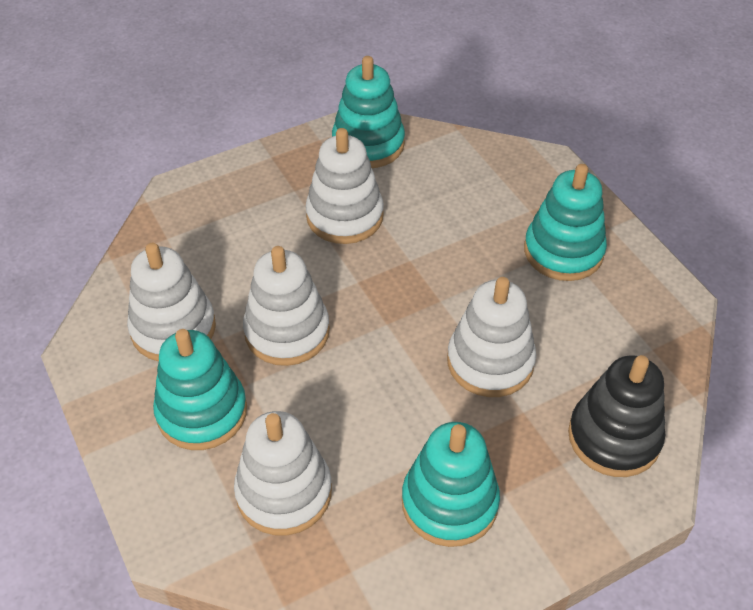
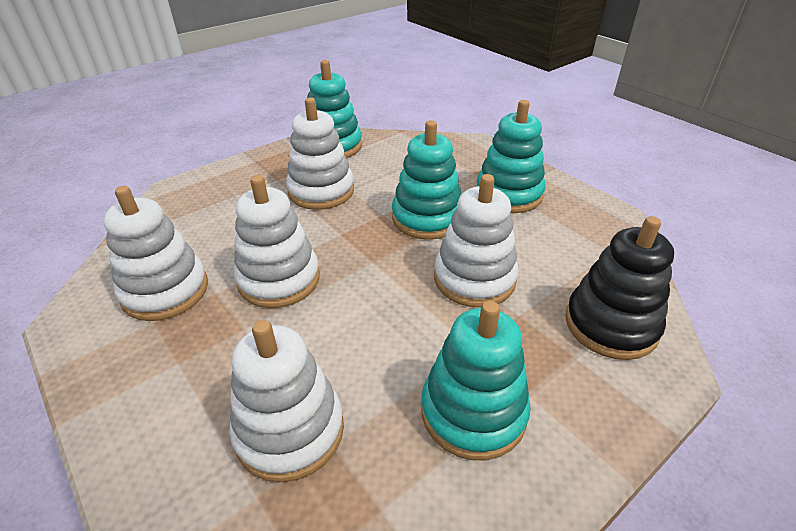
camera: 10 degrees left, 10 degrees down
(202, 412) = (194, 361): turquoise stacking toy -> turquoise stacking toy (427, 218)

